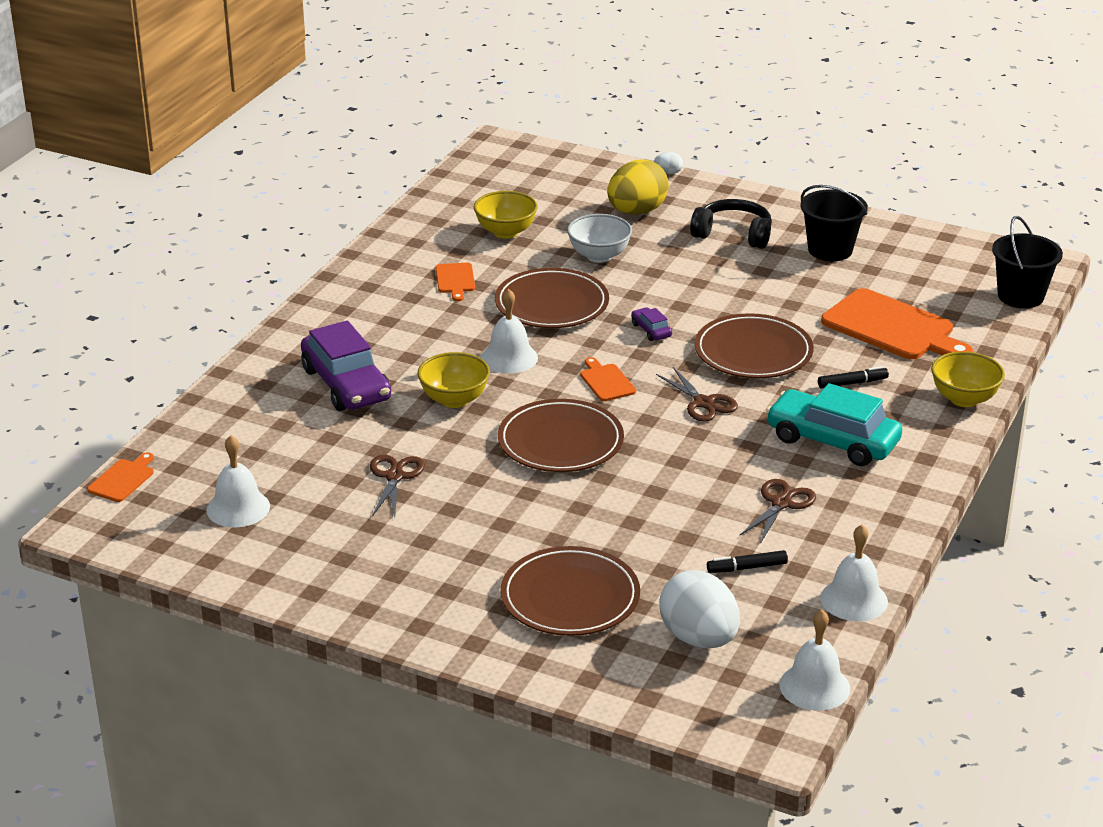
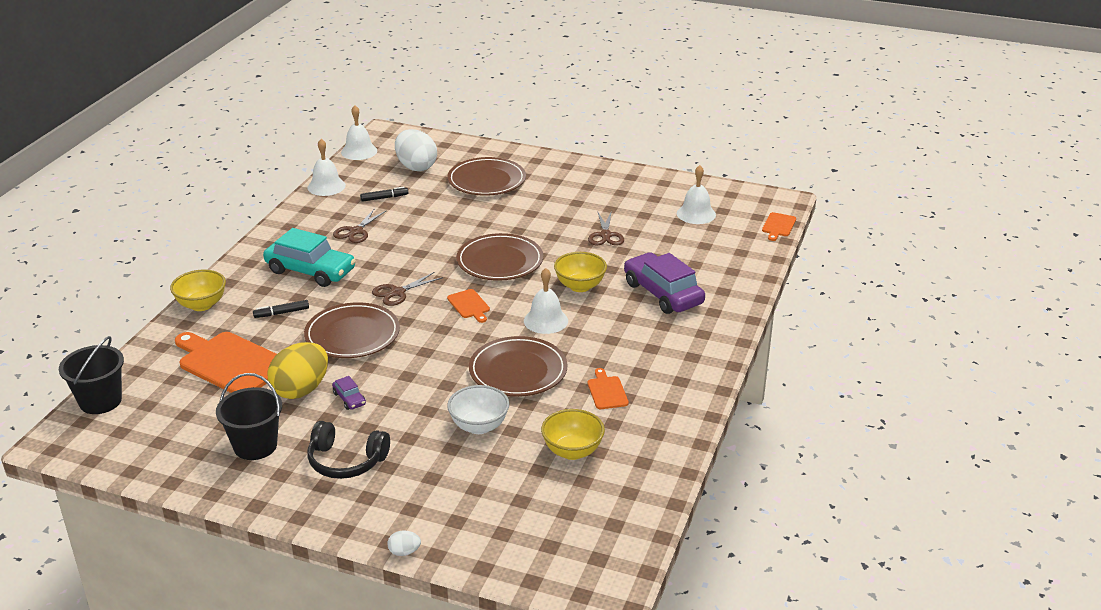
camera: 175 degrees right, 0 degrees up
(636, 212) = (442, 487): yellow egg -> yellow egg (301, 390)
(651, 330) = (433, 350): purple car -> purple car (349, 399)
(703, 403) = (397, 292): brown scissors -> brown scissors turned 90 degrees counterclockwise

